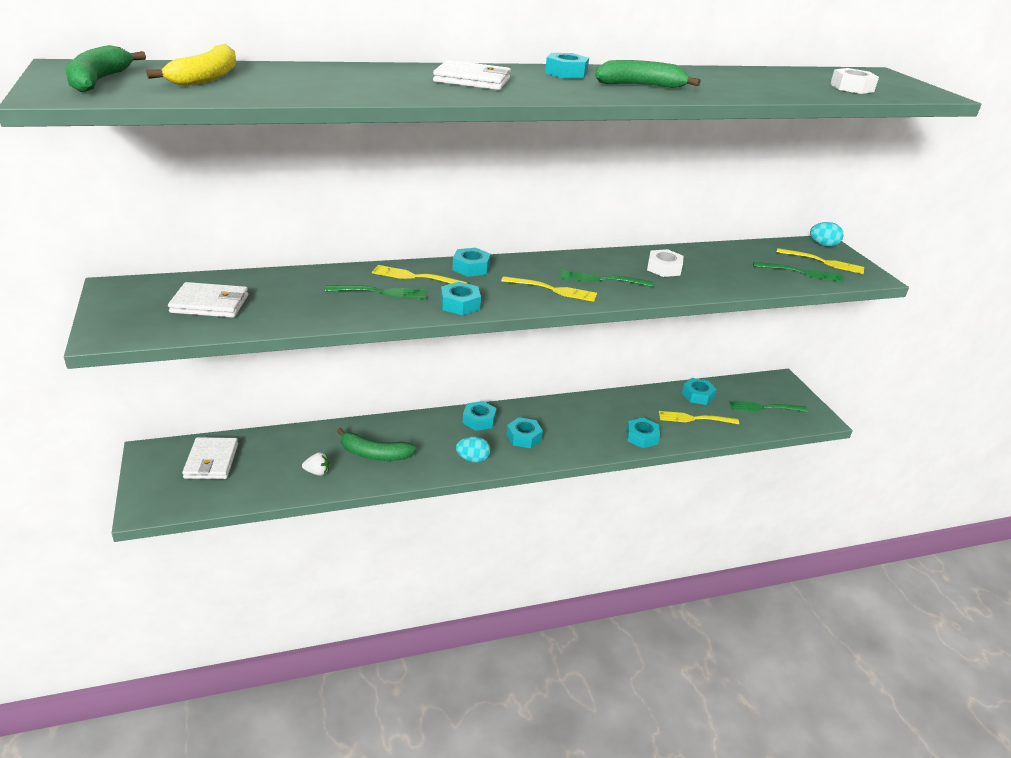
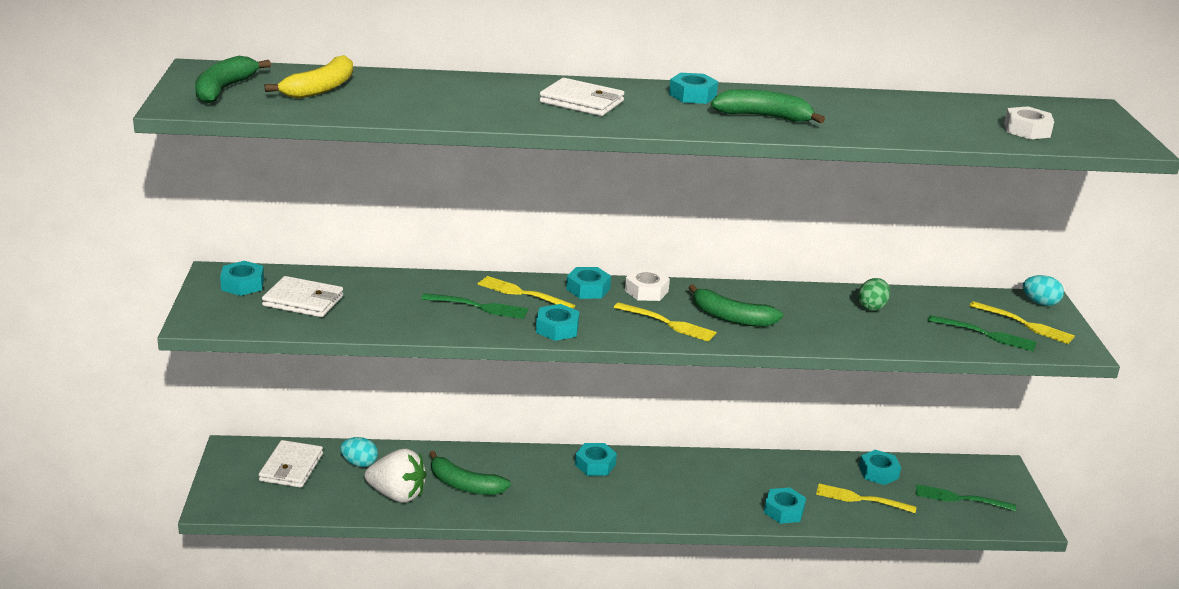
camera: 15 degrees right, 5 degrees down
(317, 472) = (397, 495): white strawberry -> white strawberry, size x2.08
(472, 459) = (572, 506): turquoise egg -> turquoise egg (359, 463)
(524, 437) = (640, 491): turquoise nut -> turquoise nut (242, 284)
(601, 279) = (731, 317): green fork -> green banana
(664, 268) = (814, 312): white nut -> white nut (646, 291)
(705, 260) = (872, 307): none -> green egg

